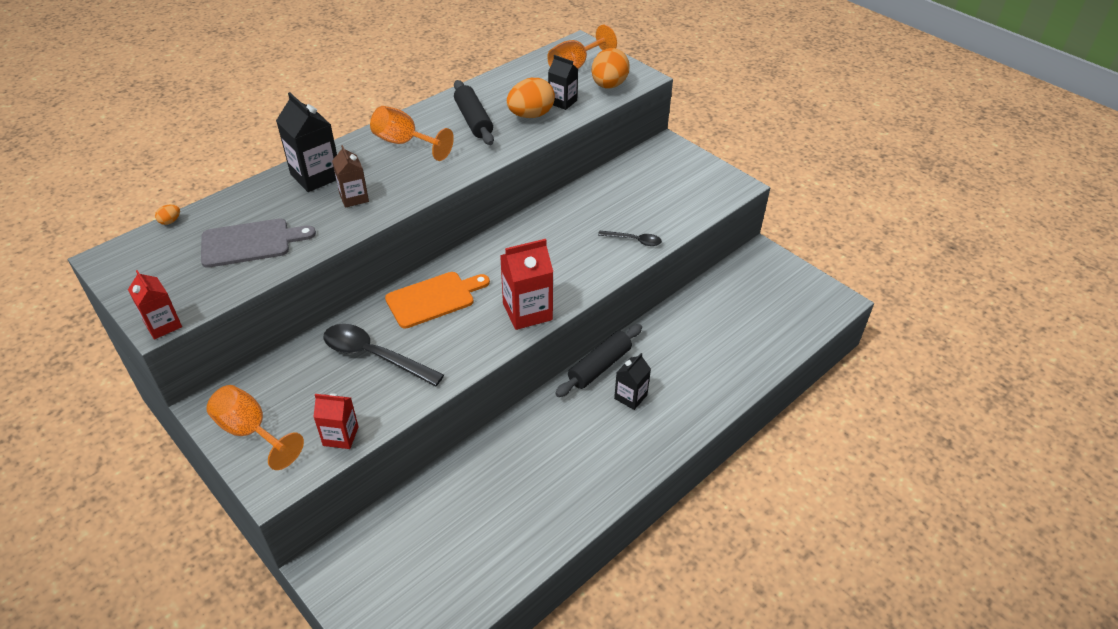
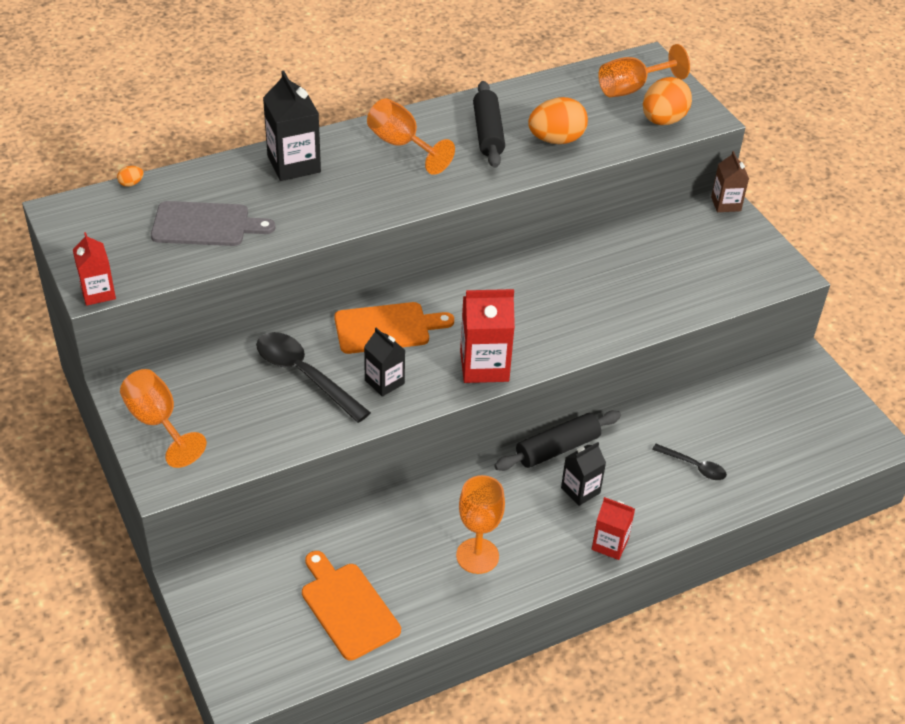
camera: 15 degrees right, 0 degrees up
(340, 436) = (245, 449): red carton -> red carton (610, 544)
(354, 198) = (327, 197): brown carton -> brown carton (726, 204)
(469, 554) = (347, 607): none -> orange cutting board
(562, 102) = (599, 130): black carton -> black carton (384, 382)
(566, 475) = (477, 556): none -> orange goblet
(634, 240) = (637, 313): black spoon -> black spoon (694, 466)

